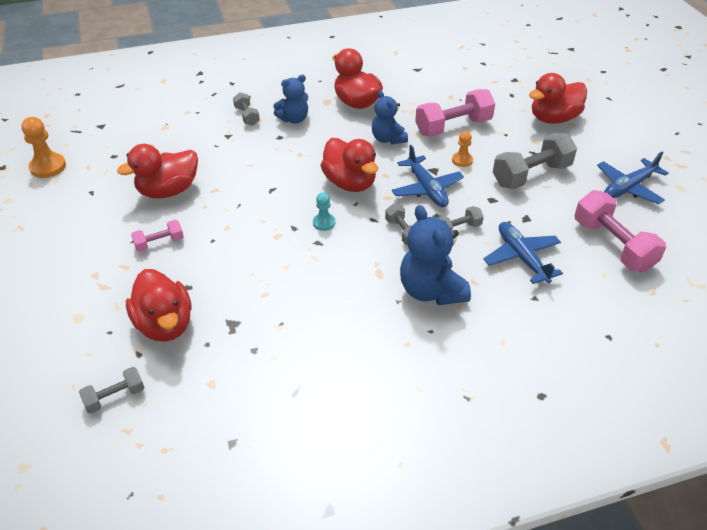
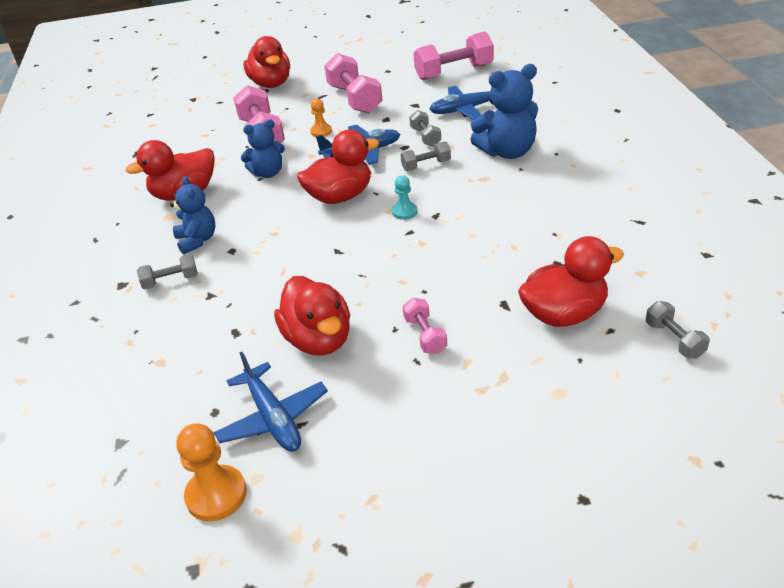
camera: 80 degrees left, 5 degrees down
(531, 175) = (354, 99): grey dumbbell -> pink dumbbell
(628, 187) = (383, 60): blue plane -> blue plane (273, 418)

